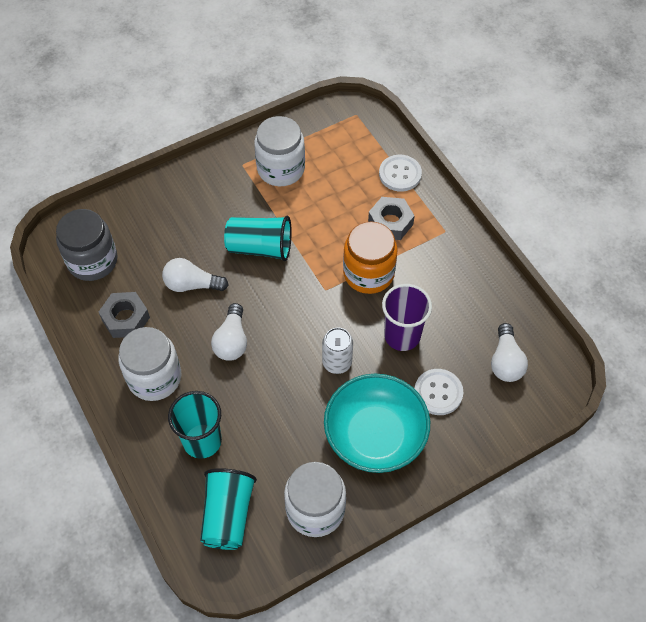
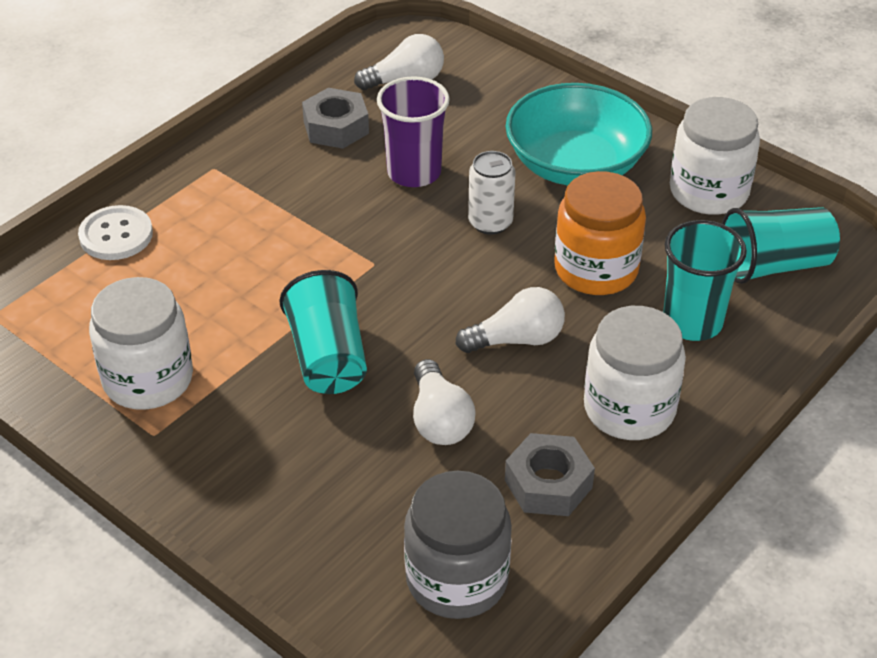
camera: 110 degrees left, 15 degrees down
(368, 273) = (324, 226): orange jar -> orange jar (596, 269)
(390, 222) = (219, 225): grey nut -> grey nut (336, 127)
(438, 392) = (482, 125): white button -> none

